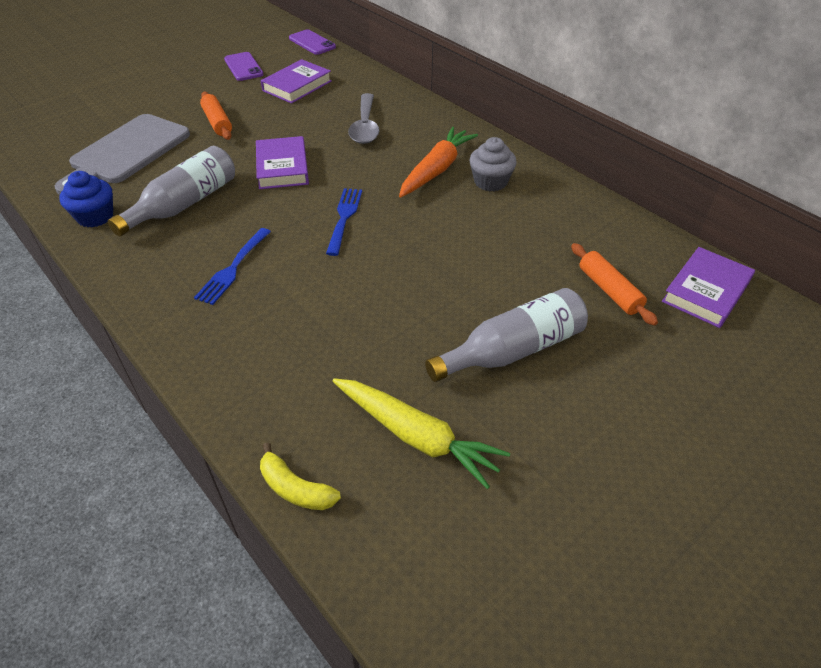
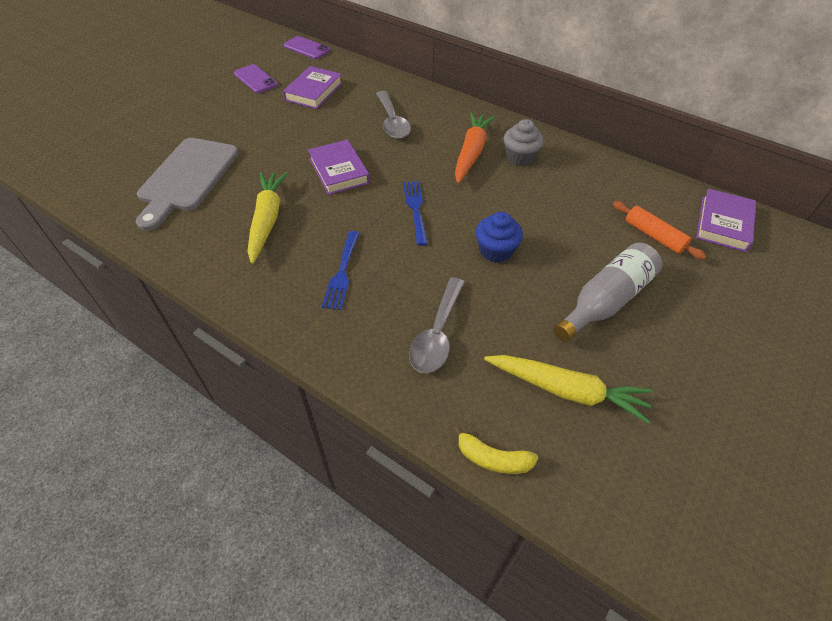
camera: 15 degrees left, 5 degrees up
(95, 216) = (189, 246): blue cupcake -> blue cupcake (496, 251)
(184, 204) = (267, 220): grey bottle -> yellow carrot
(217, 122) = (258, 136): orange rolling pin -> none
(301, 348) = (437, 334): none -> grey spoon

